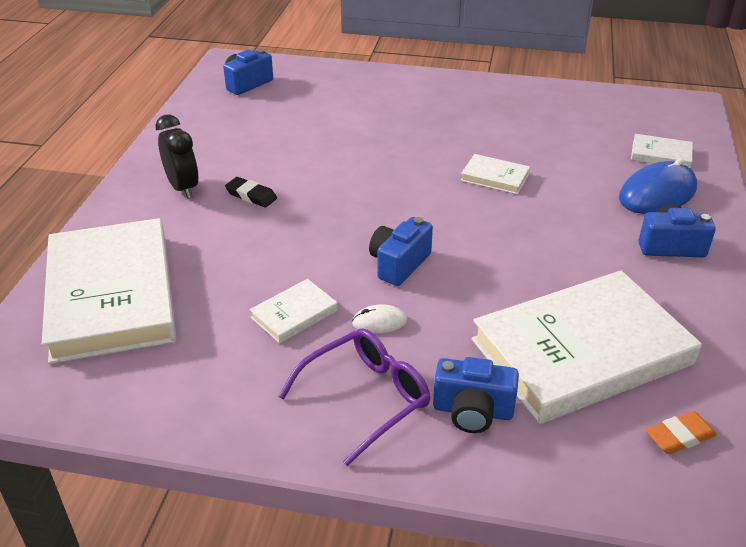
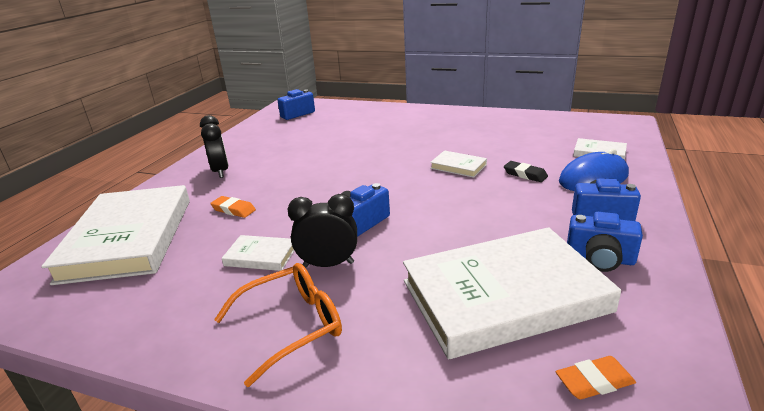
camera: 10 degrees right, 10 degrees down
(230, 249) = (233, 210): none -> orange eraser
(251, 195) = (267, 176): black eraser -> black eraser (525, 174)
(294, 314) = (261, 256): white book -> white book turned 45 degrees clockwise
(366, 398) = (291, 326): purple glasses -> orange glasses
(379, 322) = (328, 264): white mouse -> black clock
(472, 411) = (386, 343): blue camera -> blue camera (600, 259)

